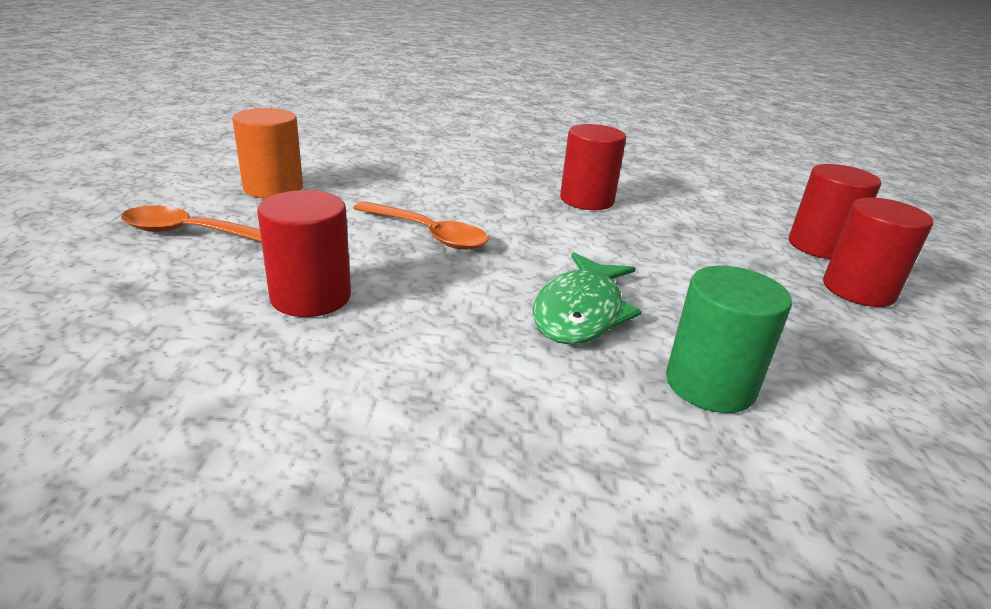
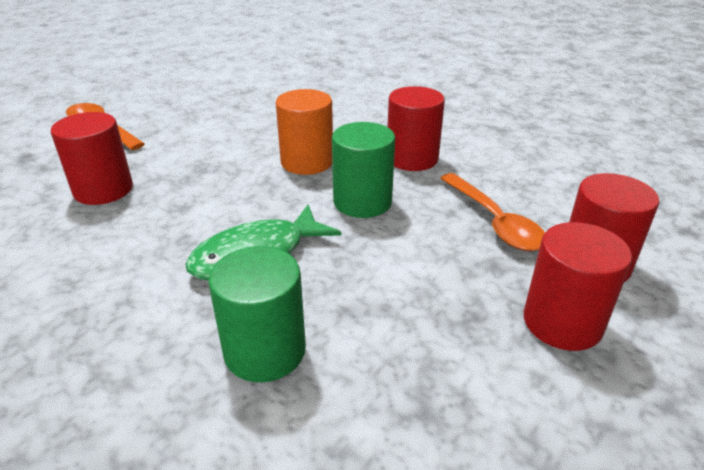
camera: 35 degrees right, 5 degrees up
(273, 188) = (188, 102): orange cylinder -> orange cylinder (307, 162)
(427, 234) = (238, 161): orange spoon -> orange spoon (494, 221)
(600, 243) = (362, 202): none -> green cylinder

